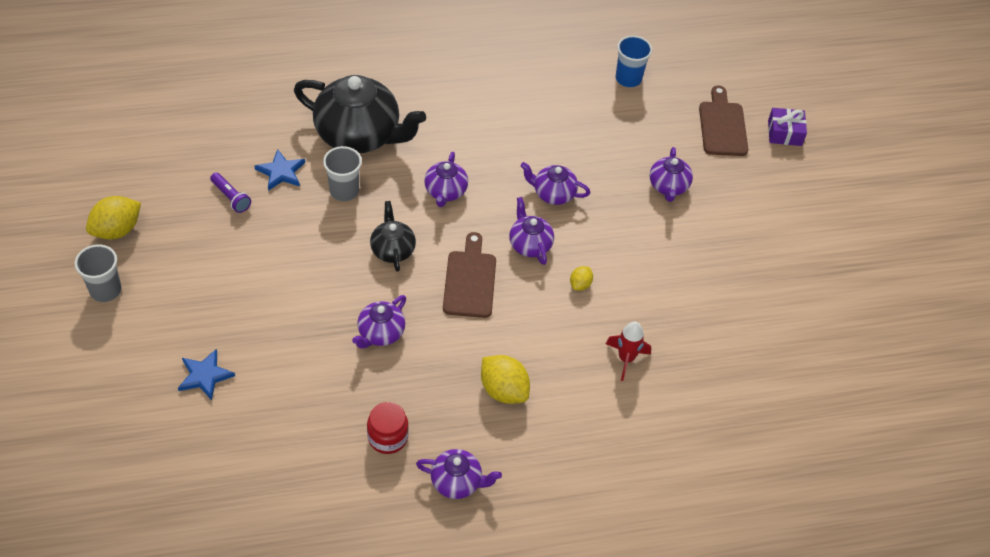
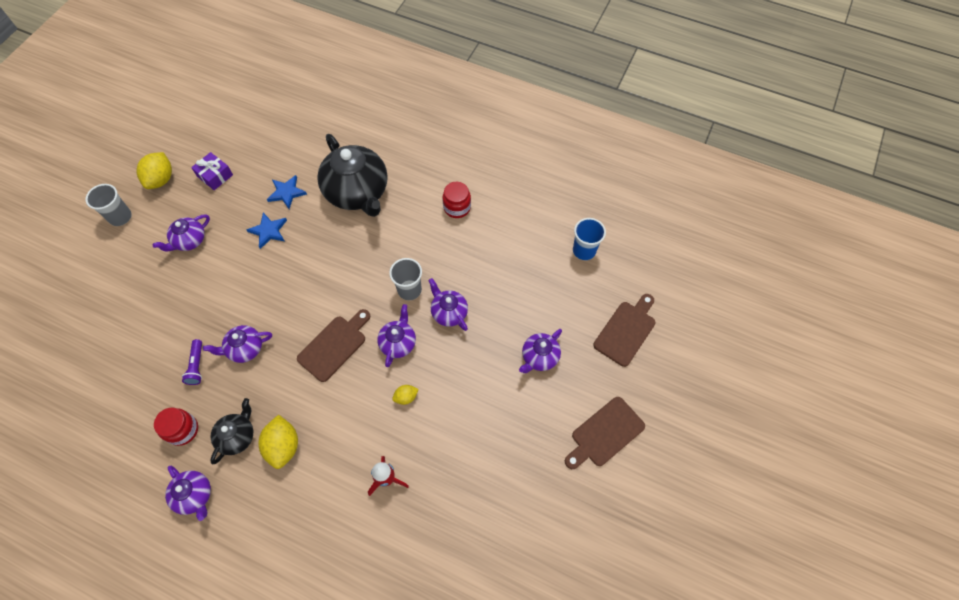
camera: 40 degrees right, 10 degrees up
(117, 230) = (161, 179): yellow lemon -> yellow lemon turned 75 degrees counterclockwise
(205, 375) = (121, 311): blue star -> blue star (269, 231)
(231, 197) = (242, 194): purple flashlight -> purple flashlight (197, 366)
(344, 191) = (313, 229): grey cup -> grey cup (409, 290)
(392, 249) = (305, 291): black teapot -> black teapot (237, 436)
(445, 192) = (376, 267): purple teapot -> purple teapot (189, 241)
(475, 100) = (457, 207): none -> red jar
(775, 215) = (605, 433): none -> brown cutting board
(784, 133) = (673, 366): purple gift -> purple gift (215, 176)

